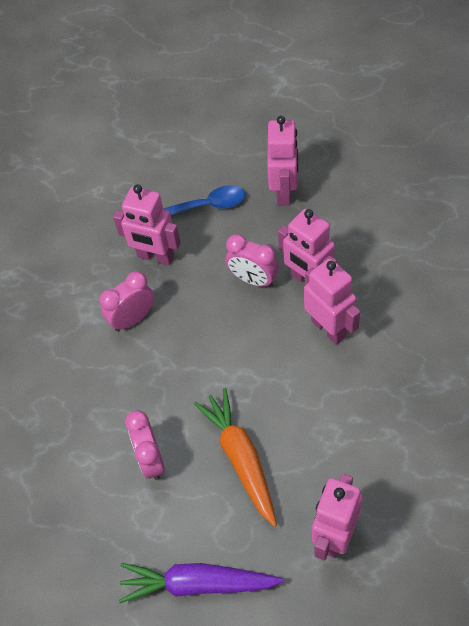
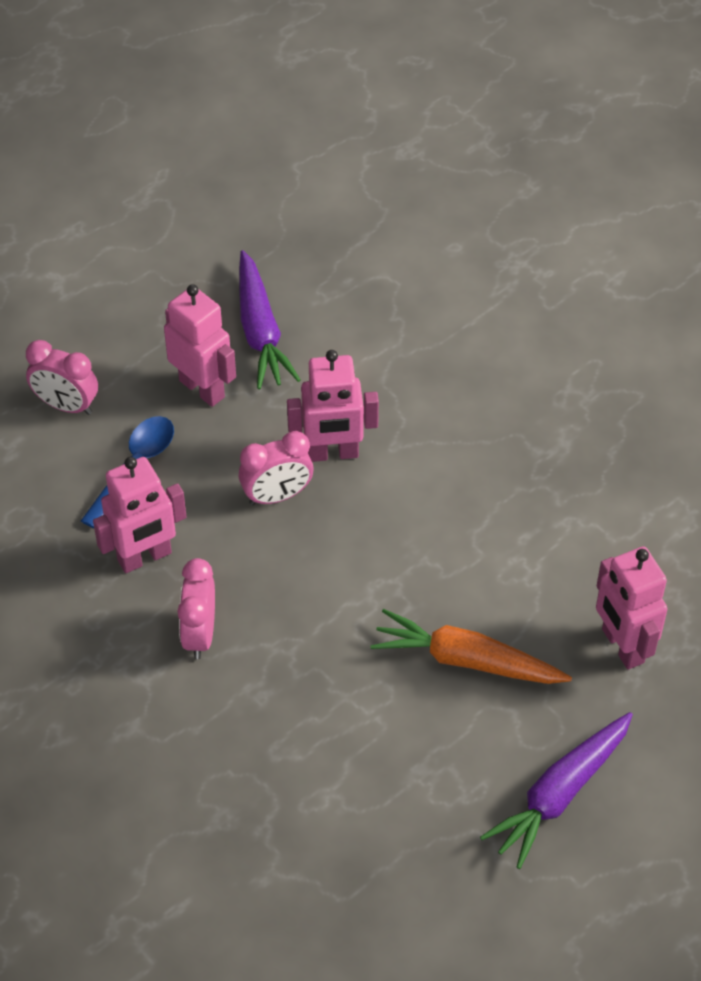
camera: 55 degrees left, 5 degrees down
(151, 459) = (386, 738): pink clock -> pink clock (66, 405)
(329, 328) = (405, 480): pink robot -> none
(349, 185) = (260, 331): none -> purple carrot

